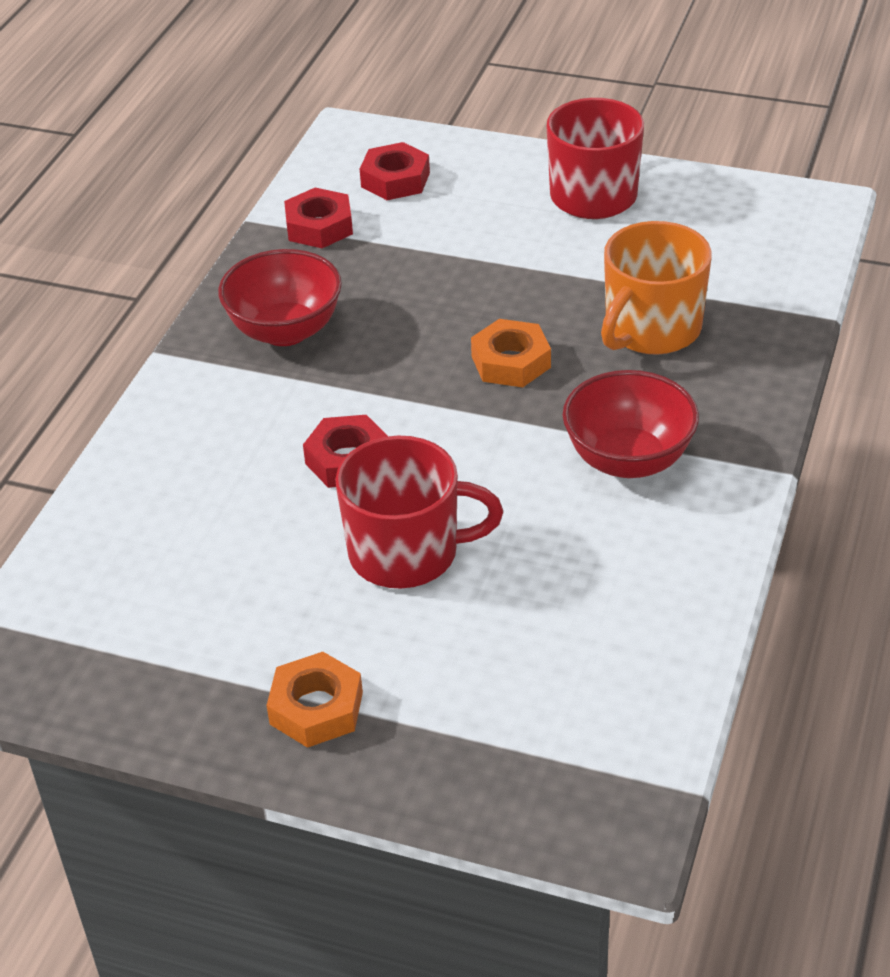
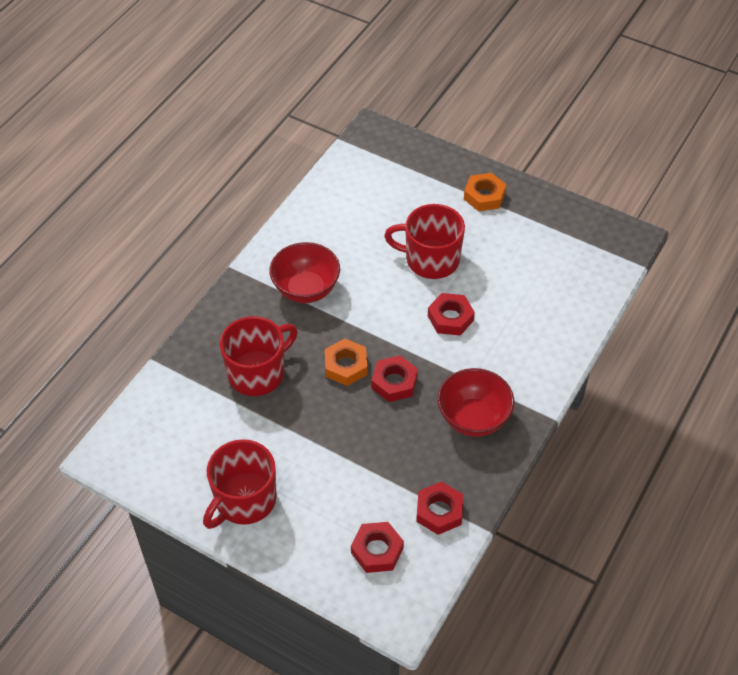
camera: 170 degrees left, 10 degrees up
(423, 354) = (394, 382): none -> red nut
(651, 329) = (257, 373): orange mug -> red mug

